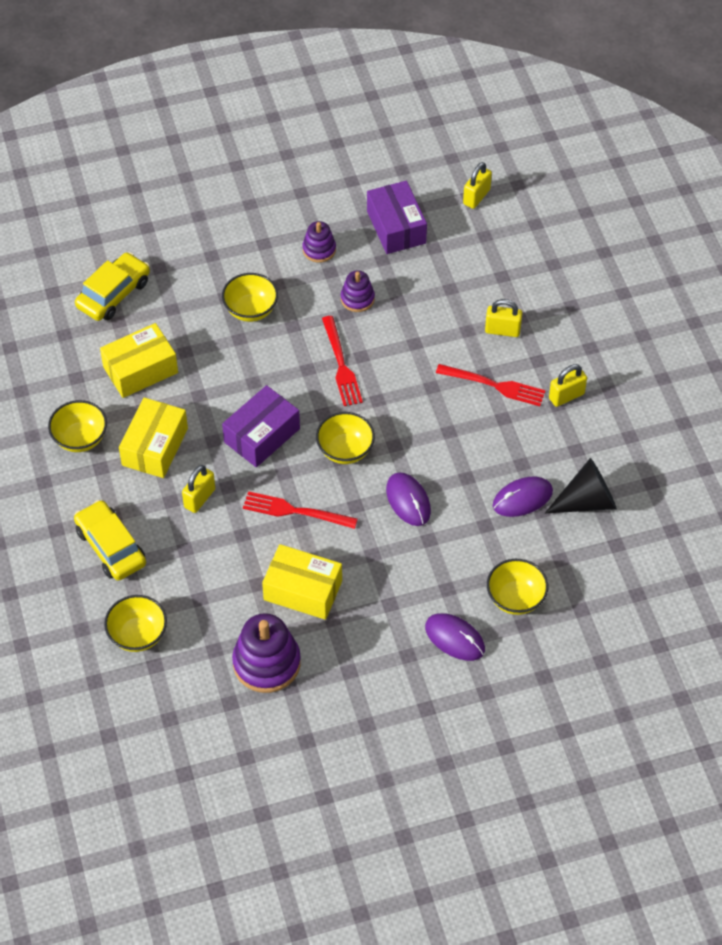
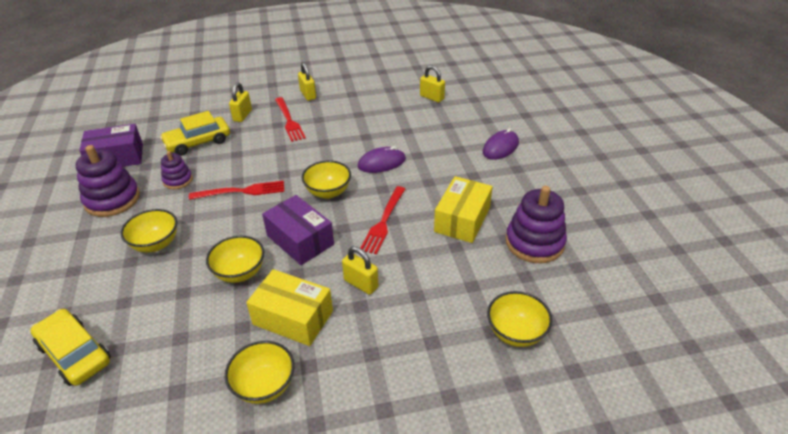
camera: 85 degrees left, 15 degrees down
(111, 547) = (411, 356): yellow car -> yellow car (198, 142)
(140, 370) = (191, 329): yellow box -> none
(319, 249) = (112, 200): purple stacking toy -> purple stacking toy, size x1.77
(476, 197) = (114, 120): yellow padlock -> yellow padlock (432, 97)
(495, 385) = (289, 121): red fork -> red fork turned 135 degrees clockwise
(515, 598) = (467, 122): yellow bowl -> yellow bowl (240, 272)
(522, 498) = (387, 115): purple mouse -> none
(587, 501) = (392, 92): black cone -> none

